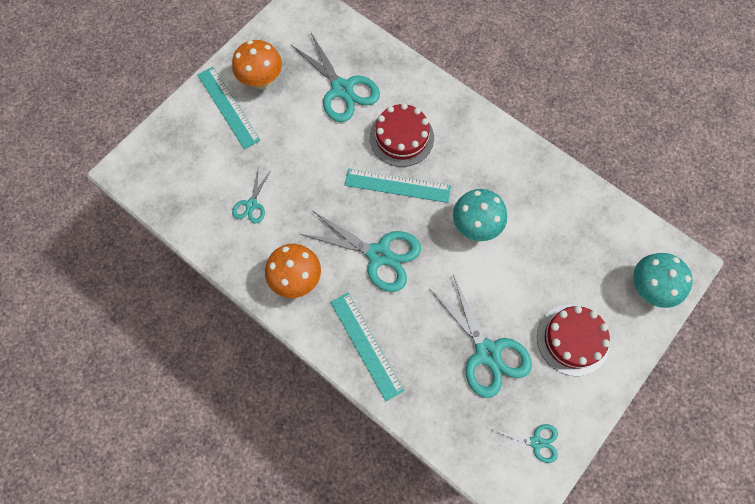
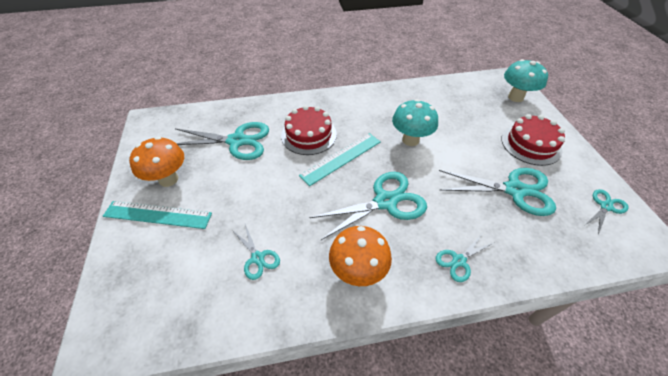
camera: 50 degrees left, 20 degrees down
(366, 345) = (459, 261): turquoise ruler -> turquoise scissors

